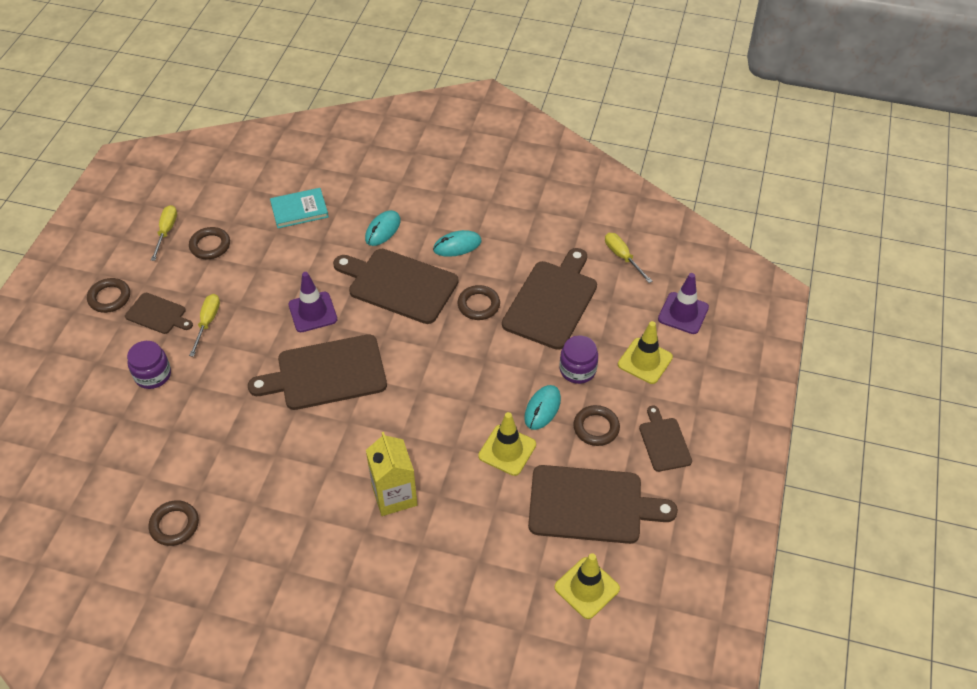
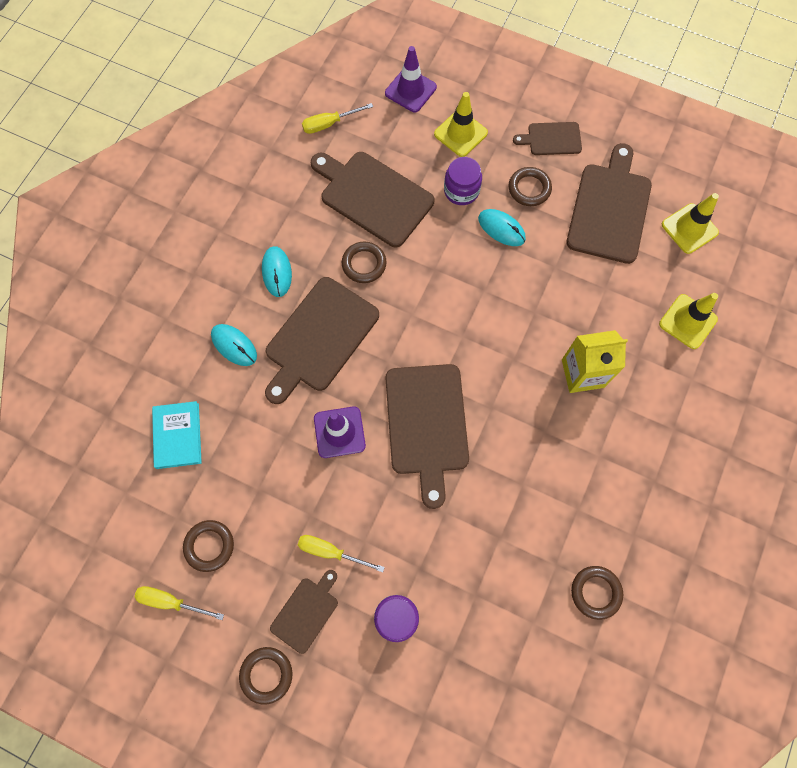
camera: 80 degrees left, 20 degrees up
(507, 450) = (544, 267): yellow traffic cone -> yellow traffic cone (688, 321)

